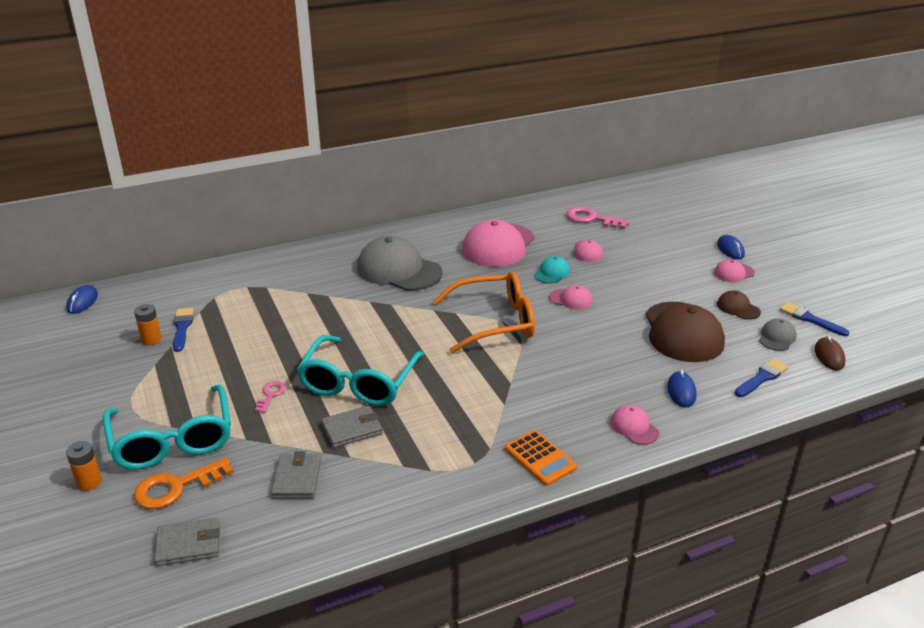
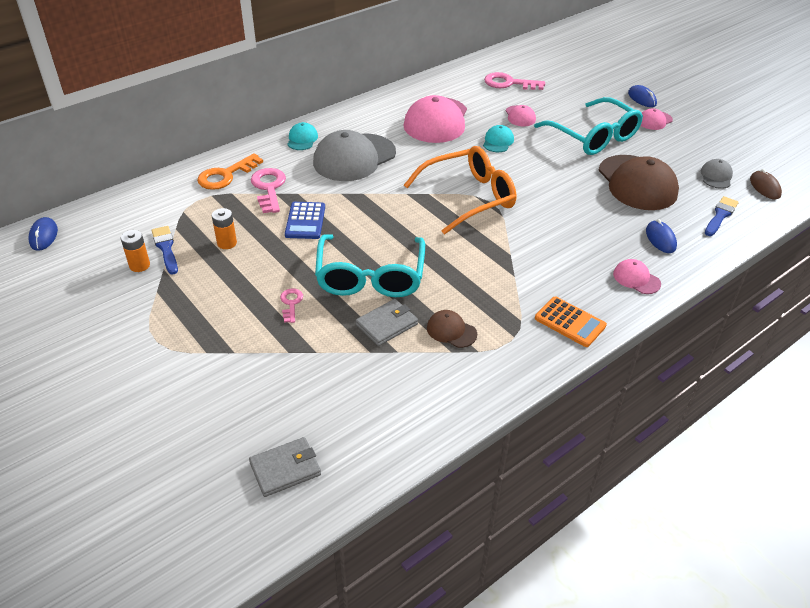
camera: 15 degrees left, 10 degrees up
(89, 482) = (151, 426): orange battery -> orange battery (227, 243)
(172, 440) = (215, 366): turquoise glasses -> turquoise glasses (593, 136)
(176, 487) = (243, 413): orange key -> orange key (226, 175)
(297, 478) = (358, 382): grey wallet -> none
(303, 287) = (269, 188): none -> pink key
(322, 322) = (305, 221): none -> blue calculator
(357, 247) = (302, 139): none -> turquoise cap
(398, 270) = (354, 158): grey cap -> grey cap turned 60 degrees counterclockwise
(571, 299) = (526, 165): pink cap -> none
(738, 308) = (672, 153): brown cap -> brown cap (451, 331)
(810, 319) = (735, 155): blue brush -> none

